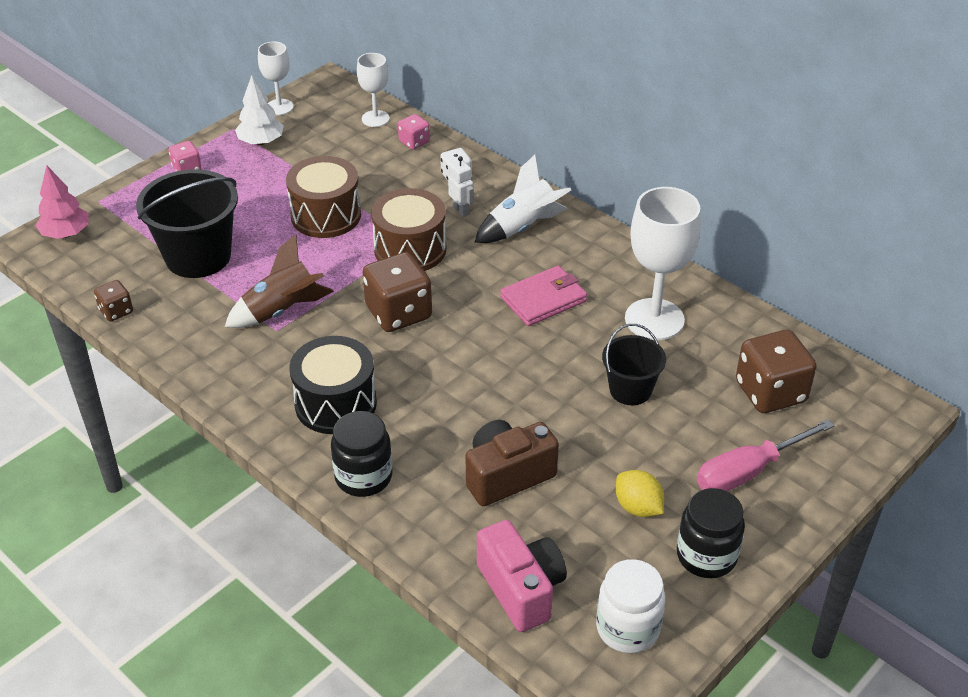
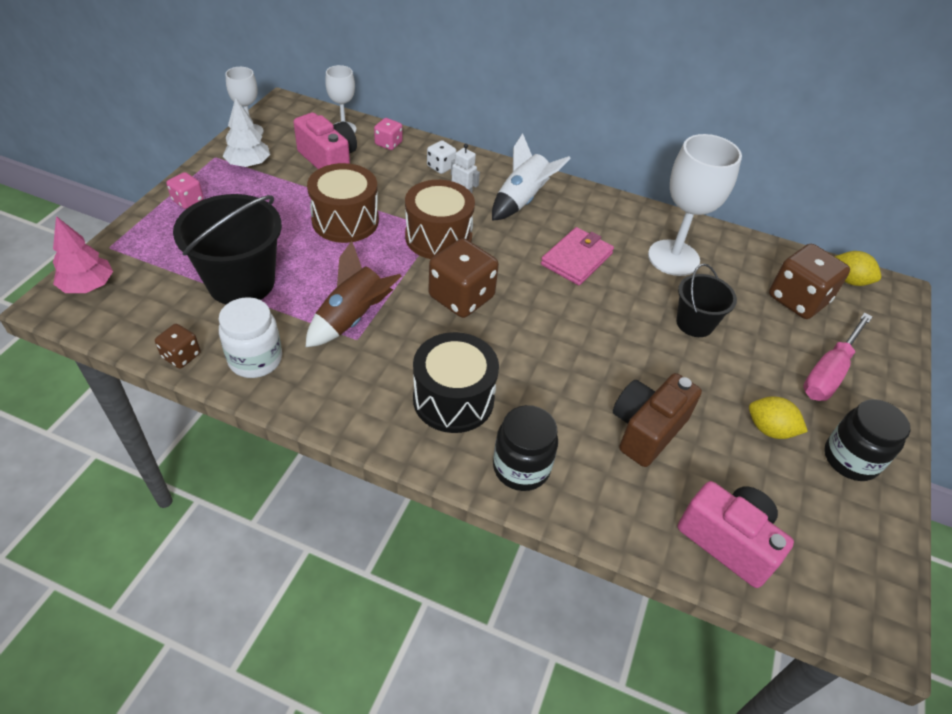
camera: 25 degrees left, 5 degrees up
(342, 150) = (329, 160): none -> pink camera
(627, 628) = (838, 551): white jar -> white jar (255, 359)
(852, 385) = (849, 280): none -> yellow lemon

